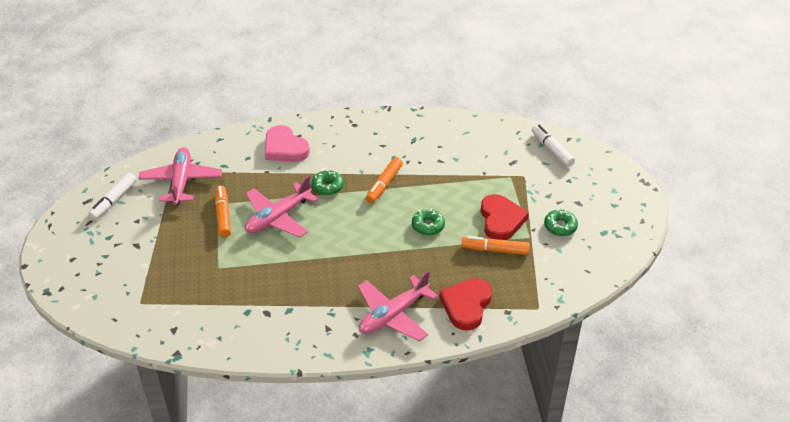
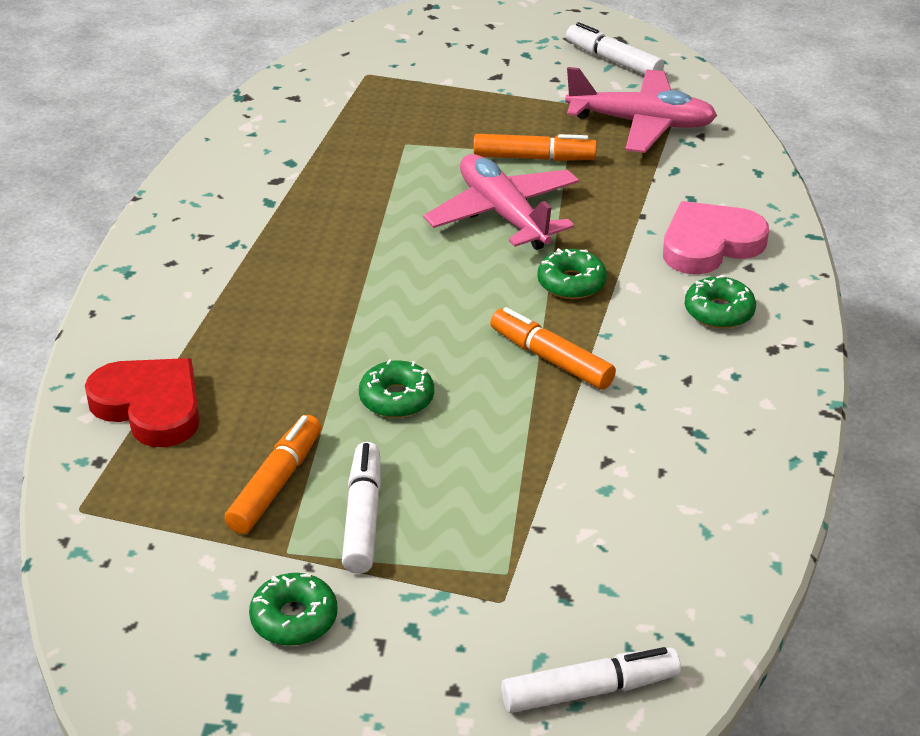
camera: 105 degrees right, 5 degrees down
(334, 141) = (719, 311): none -> green donut
(393, 315) = (186, 311): pink plane -> none
(501, 220) = (363, 517): red heart -> white marker

